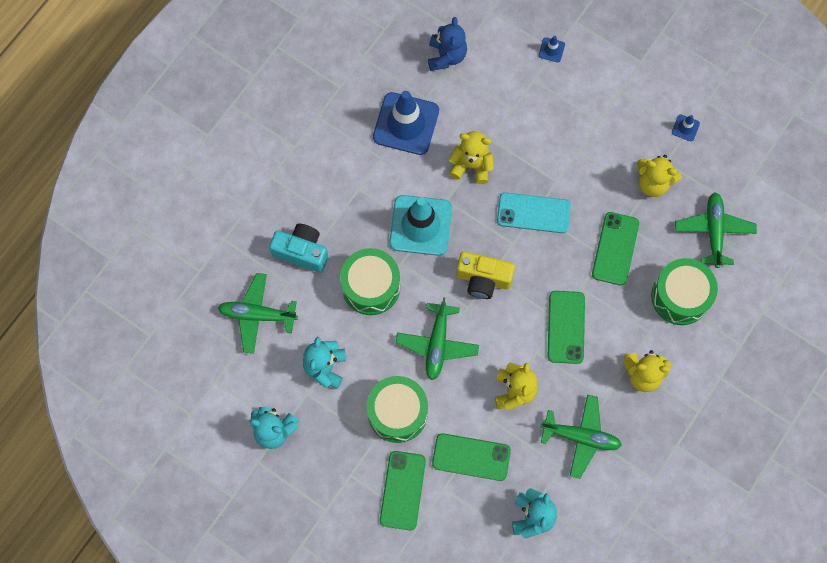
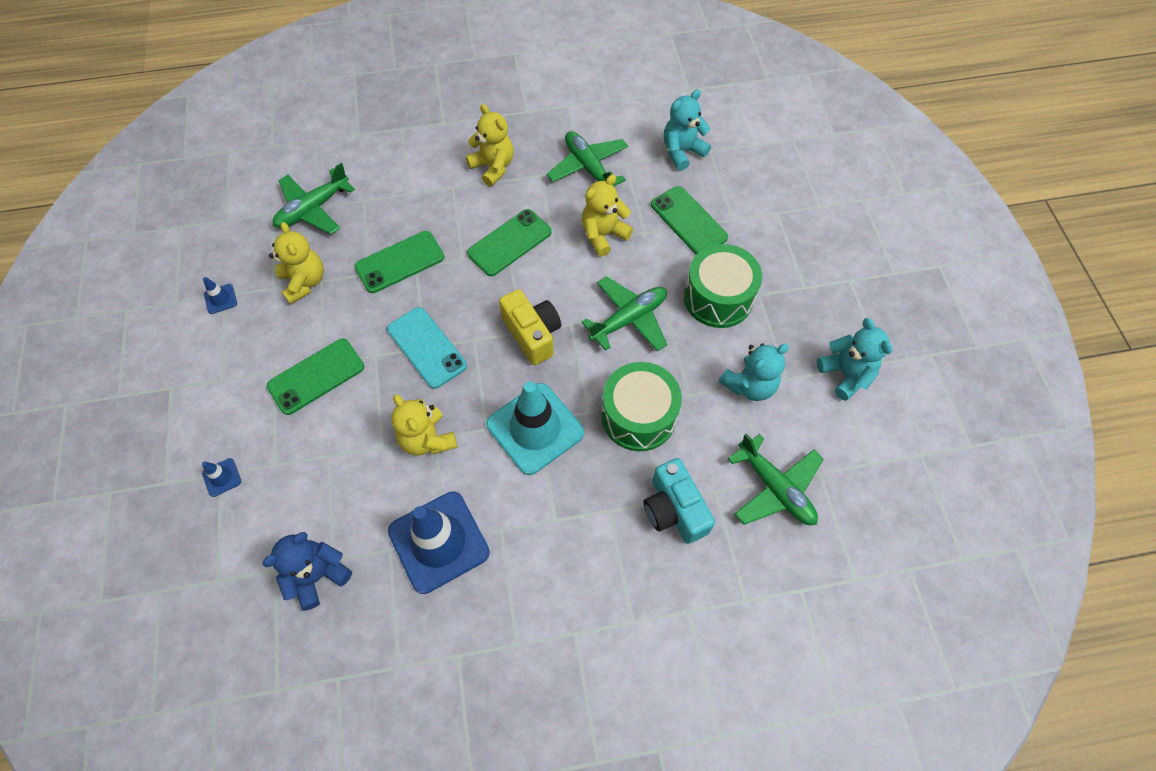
camera: 135 degrees left, 10 degrees down
(402, 490) = (769, 243): green phone -> green phone (316, 376)
(680, 296) = (399, 190): green drum -> none

